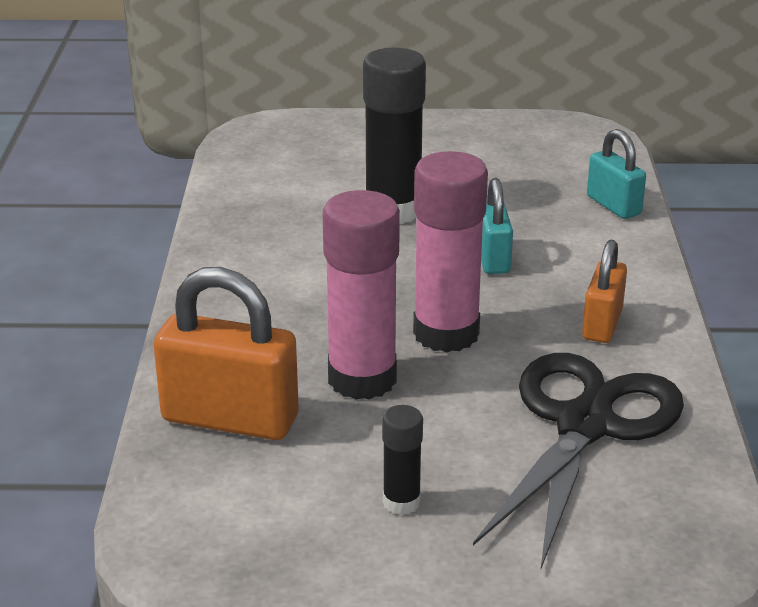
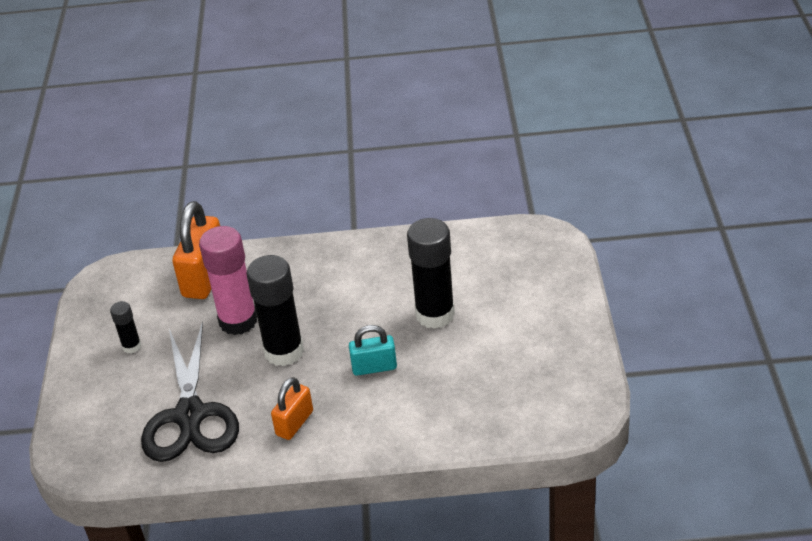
camera: 90 degrees right, 10 degrees up
(446, 333) = (284, 351): pink glue stick -> black glue stick
(585, 425) = (190, 416): black scissors -> black scissors turned 60 degrees clockwise
(602, 324) = (294, 423): orange padlock -> orange padlock turned 75 degrees counterclockwise
(613, 205) = (456, 429): turquoise padlock -> none

